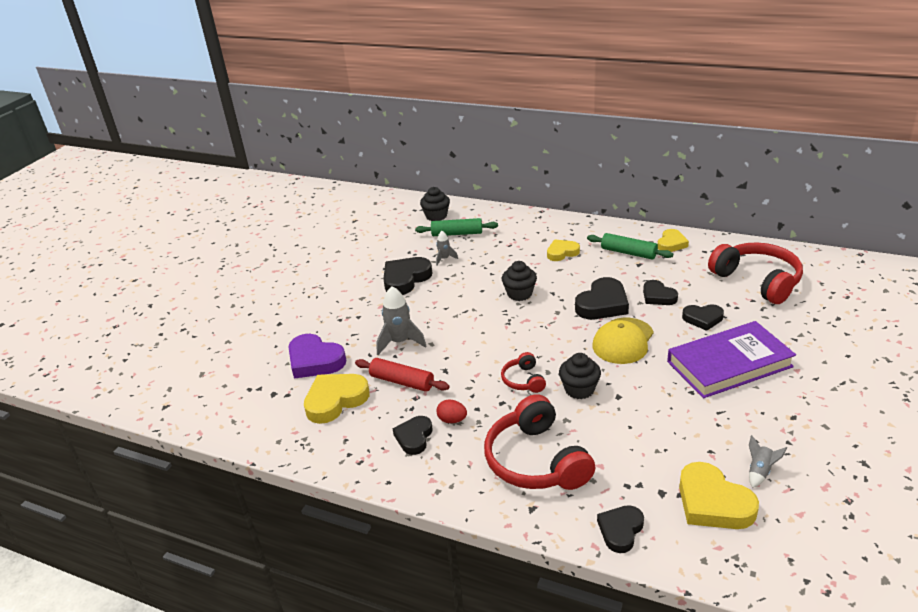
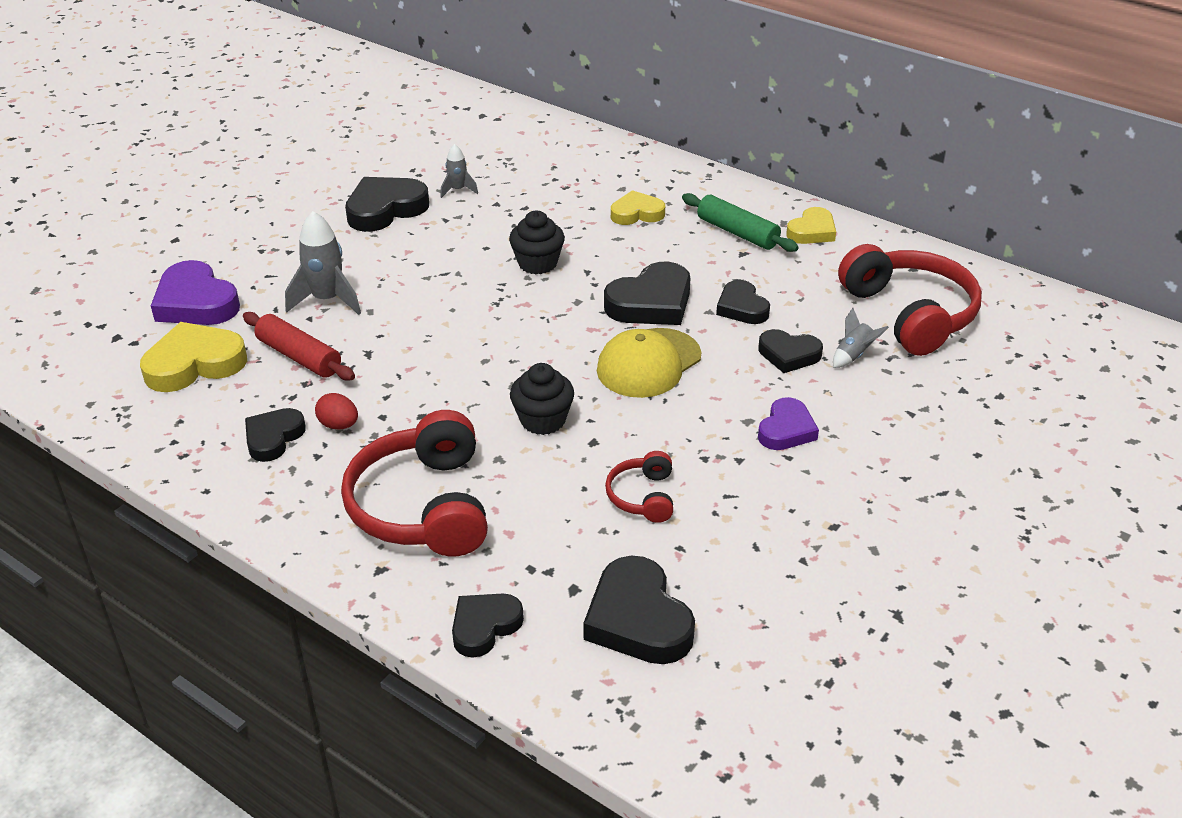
camera: 10 degrees right, 5 degrees up
(436, 216) = (482, 122): black cupcake -> none
(457, 233) = (497, 155): green rolling pin -> none
(523, 380) = (471, 390): red headphones -> red headphones (643, 496)
(713, 503) = (638, 619): yellow heart -> black heart
(729, 364) = (786, 430): purple book -> purple heart
(760, 472) = (733, 592): grey rocket -> grey rocket (853, 355)

